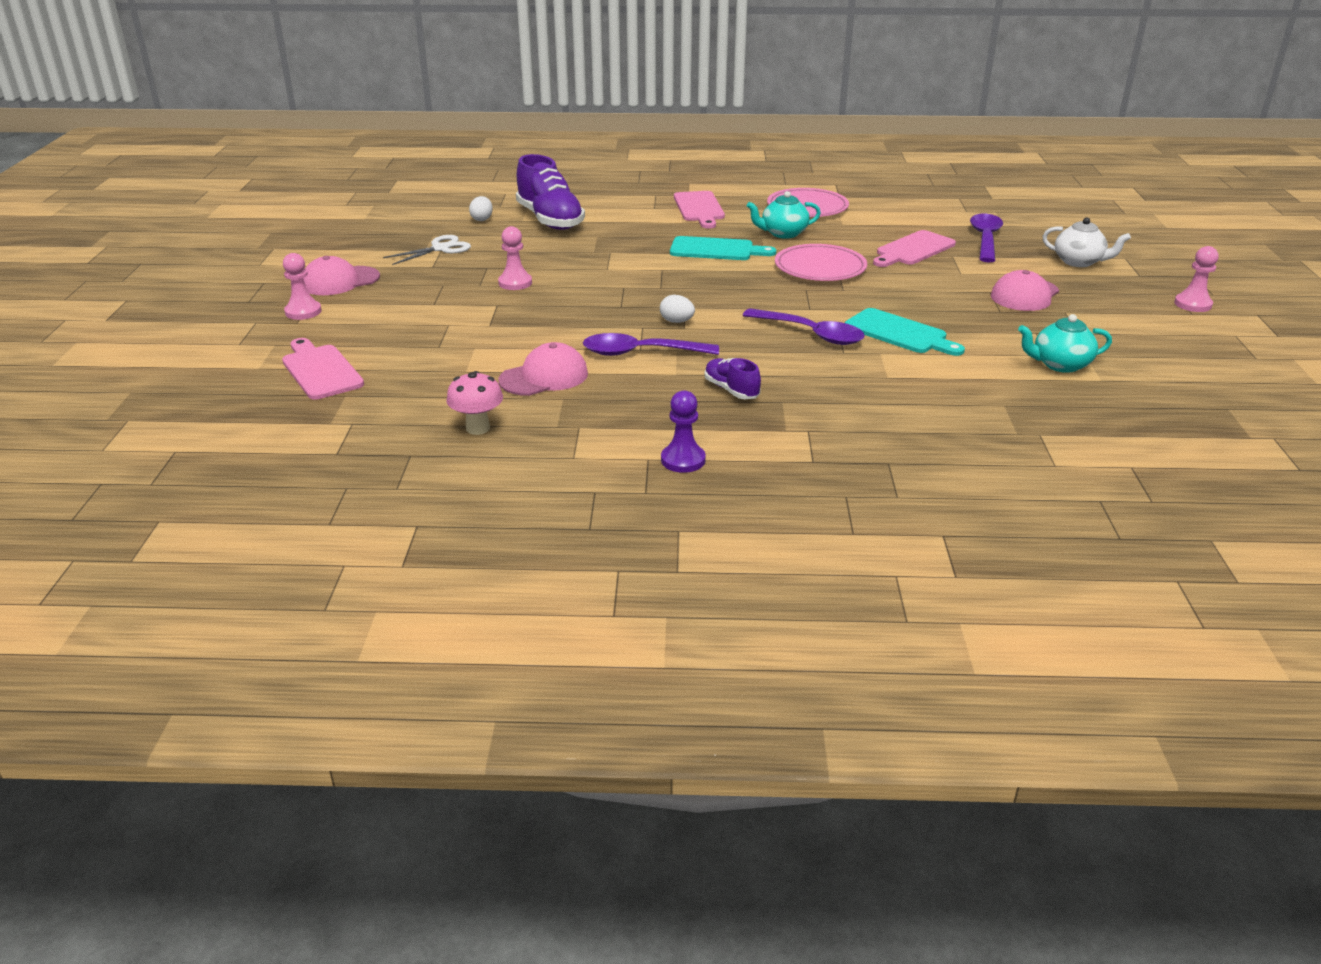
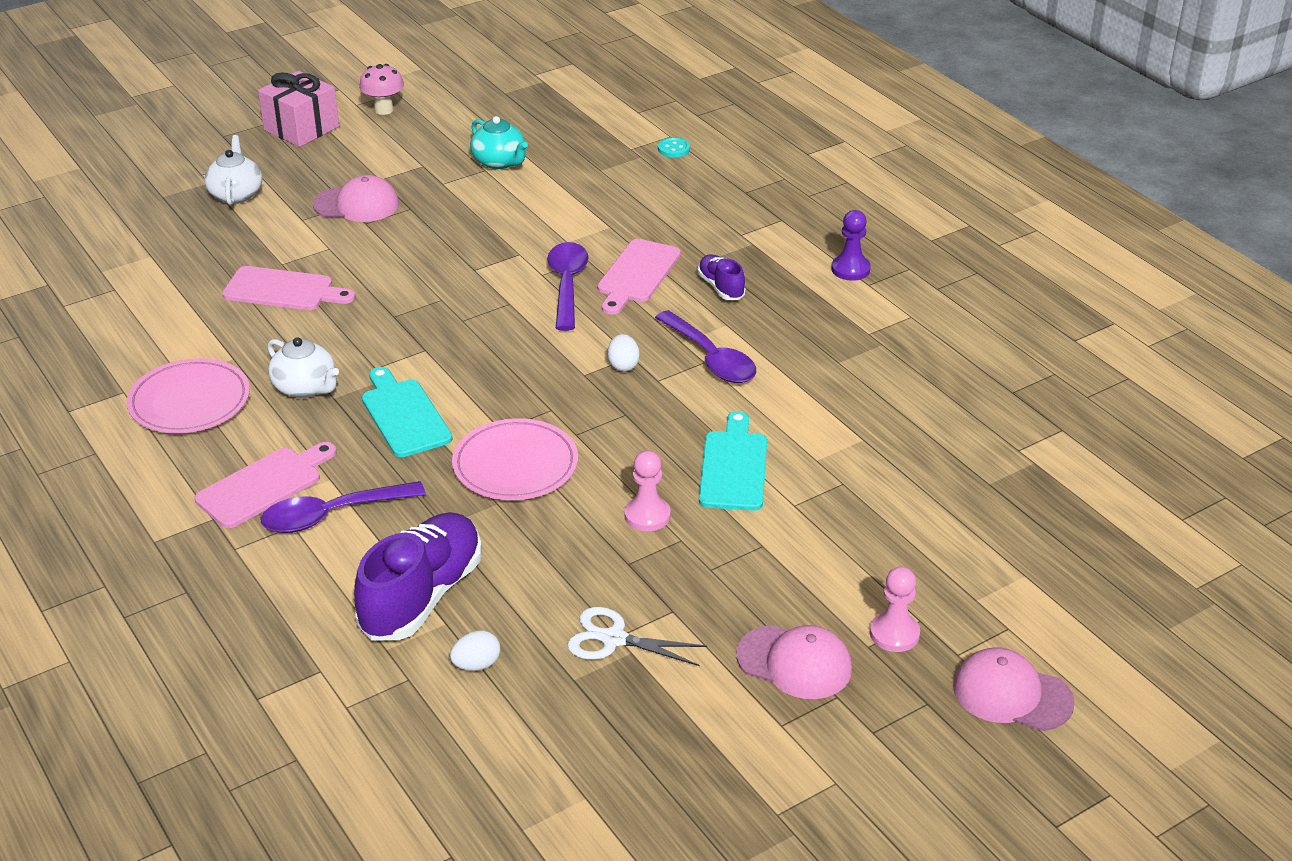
camera: 125 degrees left, 5 degrees up
(321, 370) = (975, 528): pink cutting board -> pink cutting board (637, 274)
(478, 428) = (936, 380): pink mushroom -> pink mushroom (384, 110)
(544, 377) = (818, 389): pink cap -> pink cap (1012, 694)
(731, 390) = (721, 287): purple shoe -> purple shoe turned 135 degrees clockwise
(783, 233) = (305, 388): turquoise teapot -> white teapot
(820, 268) = (394, 330): pink plate -> pink plate (515, 465)
(899, 333) = (515, 243): turquoise cutting board -> turquoise cutting board (734, 467)
(985, 239) = (209, 256): purple spoon -> purple spoon (332, 515)
(1020, 456) = (673, 149): none -> turquoise button
(1192, 304) = (301, 128): pink pawn -> pink gift

